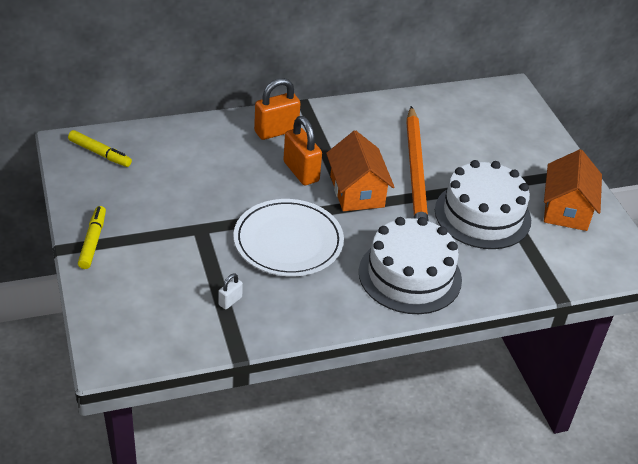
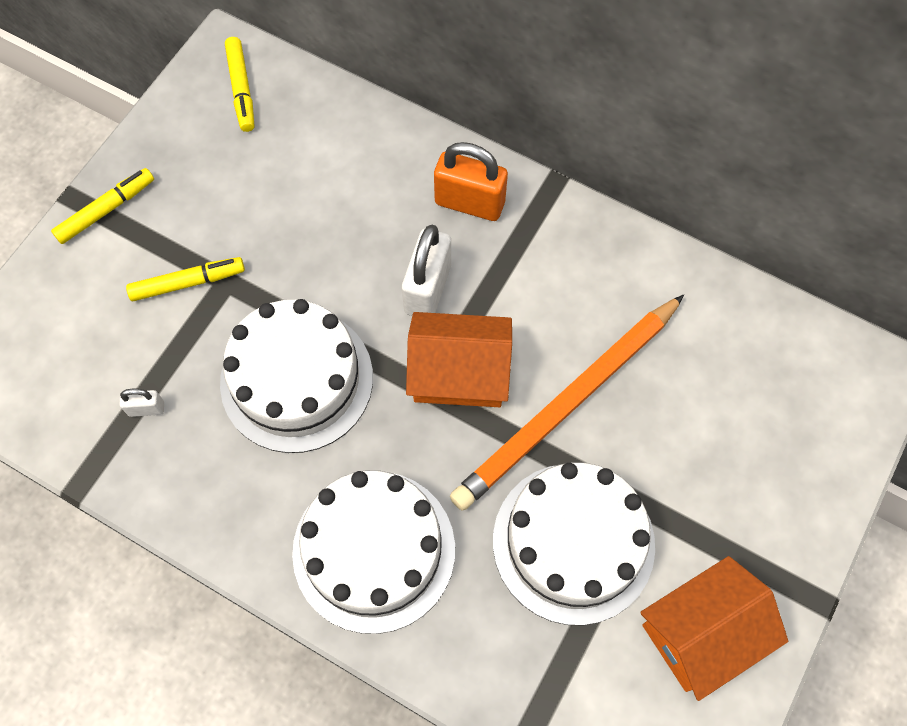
camera: 50 degrees right, 25 degrees up
(180, 241) = (188, 283): none -> yellow marker
(288, 241) = (296, 379): white plate -> white cake
(301, 172) = (428, 289): orange padlock -> white padlock
(357, 191) = (459, 373): orange house -> orange house turned 60 degrees clockwise

